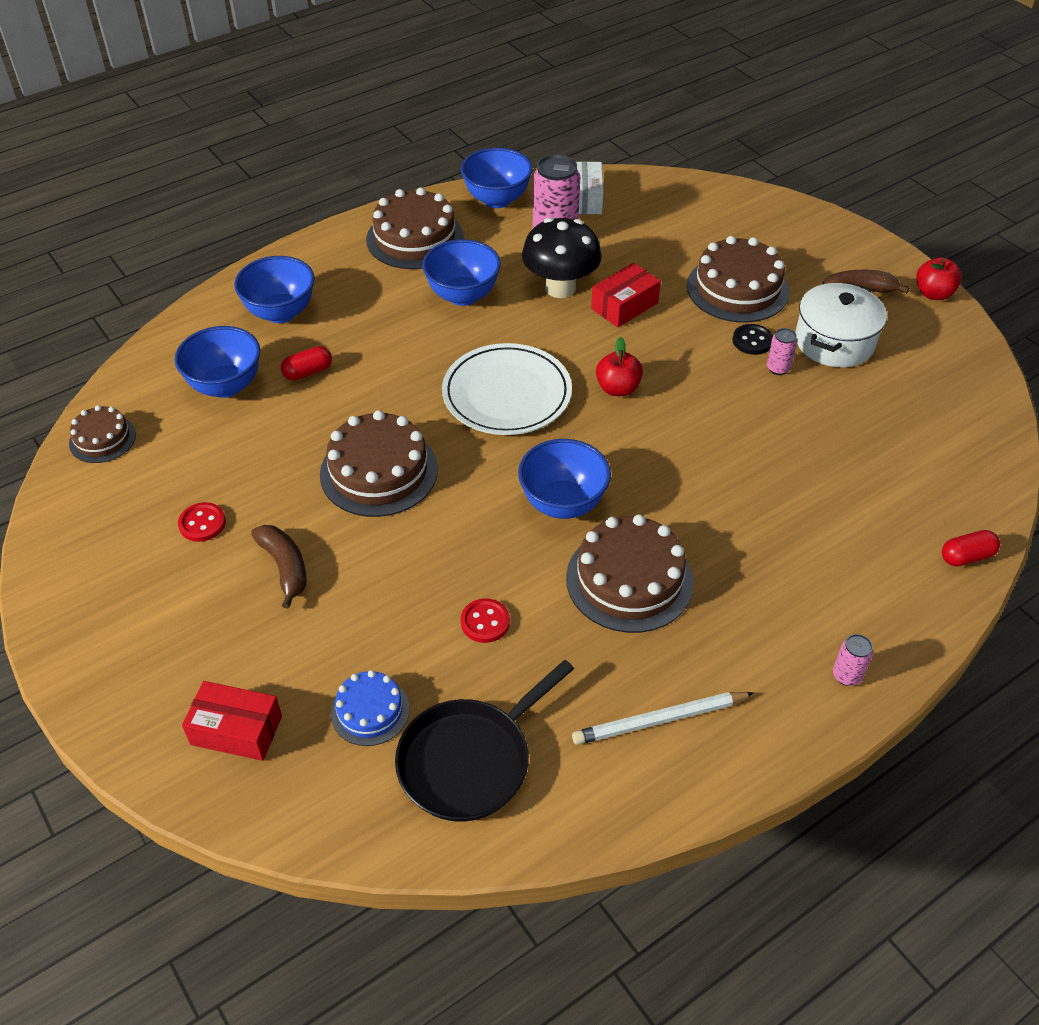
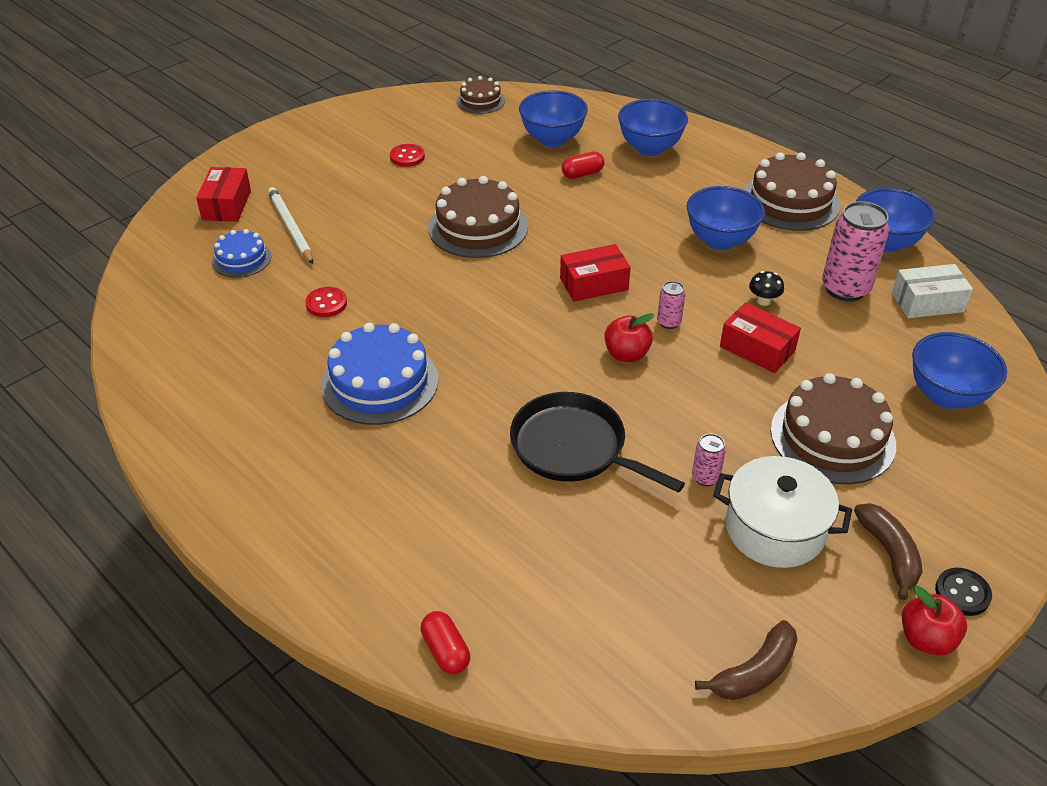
camera: 80 degrees right, 5 degrees down
(285, 567) = (370, 199): brown banana -> brown banana (754, 672)
(308, 372) = (582, 174): red capsule -> red capsule turned 75 degrees counterclockwise
(469, 761) = (196, 312): black pan -> black pan (573, 447)
(507, 394) = (594, 284): white plate -> red box
(560, 288) = (763, 301): black mushroom -> black mushroom, size x0.42
(563, 503) = (463, 333): blue bowl -> blue bowl (946, 396)
(629, 580) = (380, 382): brown cake -> blue cake
(660, 720) = (229, 412): white pencil -> white pencil (290, 228)
(752, 341) = (744, 453): black button -> black button (962, 593)
(846, 675) = (278, 539): pink can -> pink can (669, 322)

